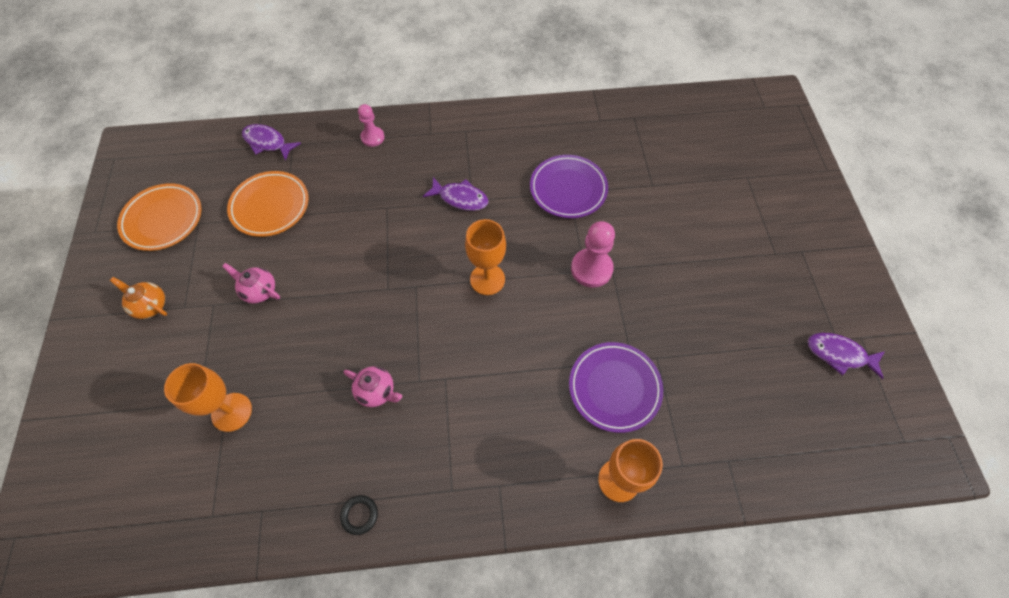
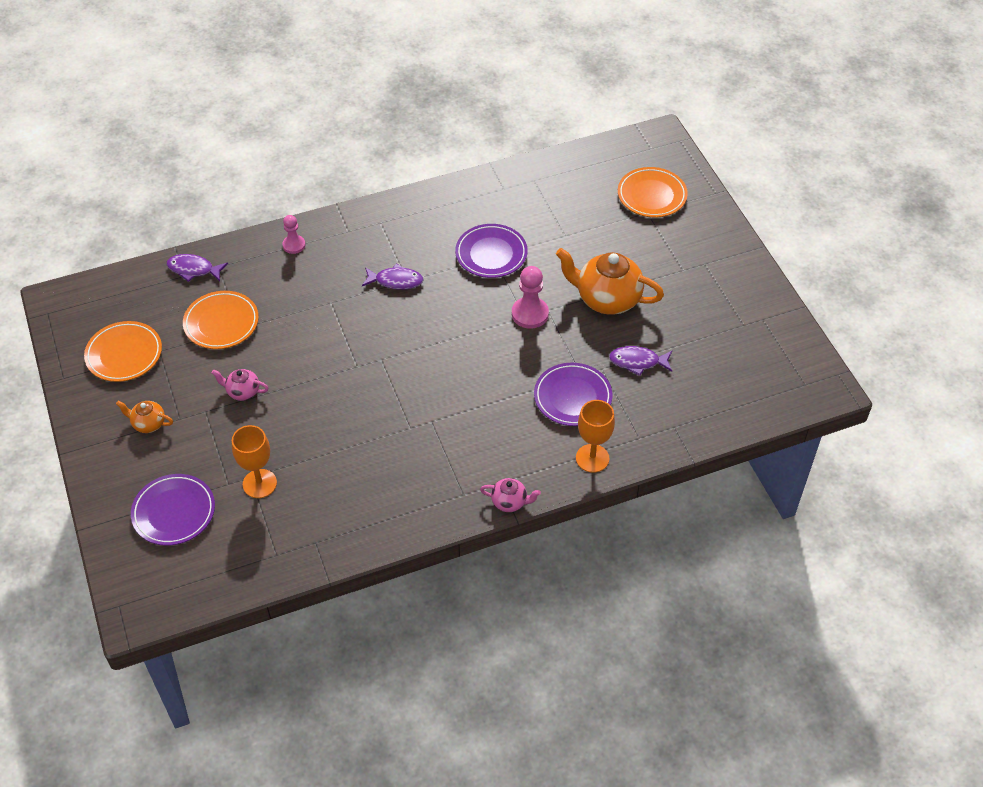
camera: 15 degrees left, 10 degrees down
(127, 425) = (174, 512): none -> purple plate
(359, 515) = (395, 526): black ring -> none
(376, 391) = (377, 442): pink teapot -> pink teapot (510, 502)
(487, 279) = (442, 341): orange goblet -> none
(682, 270) = (607, 299): none -> orange teapot
(756, 159) = (651, 195): none -> orange plate
(839, 354) = (746, 335): purple fish -> purple fish (637, 362)

